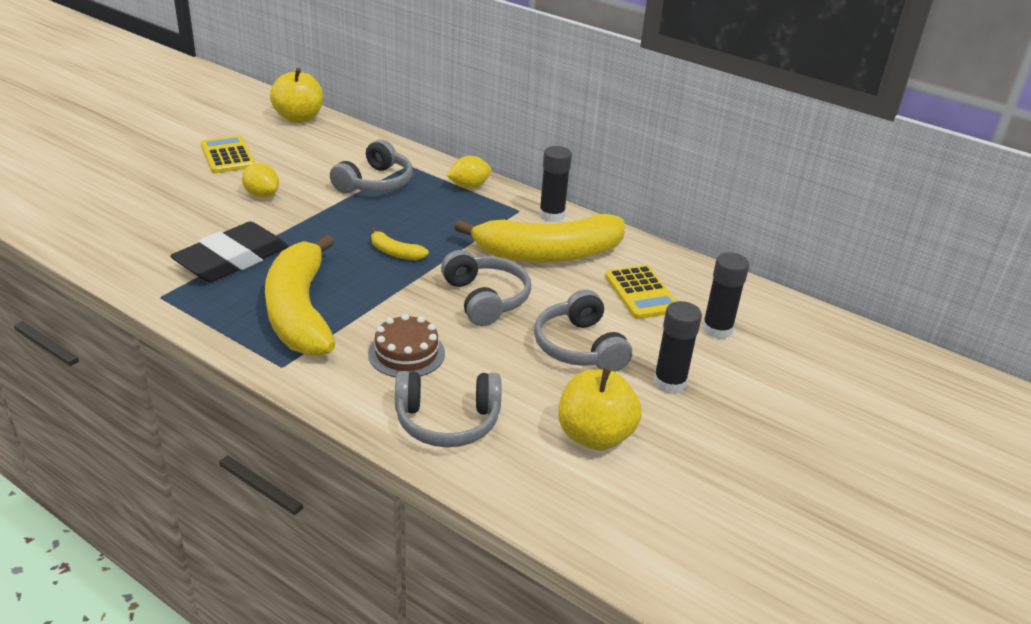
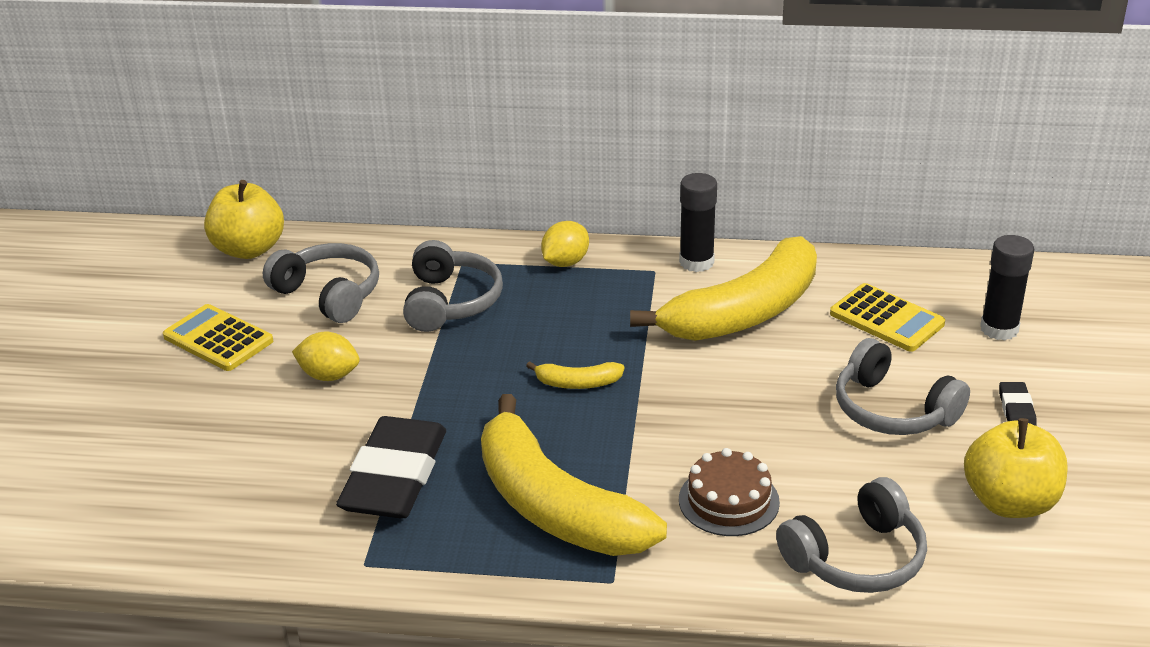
camera: 25 degrees left, 0 degrees up
(485, 299) = (738, 397): grey headphones -> grey headphones (329, 294)
(669, 383) = (1016, 410): black glue stick -> black eraser

